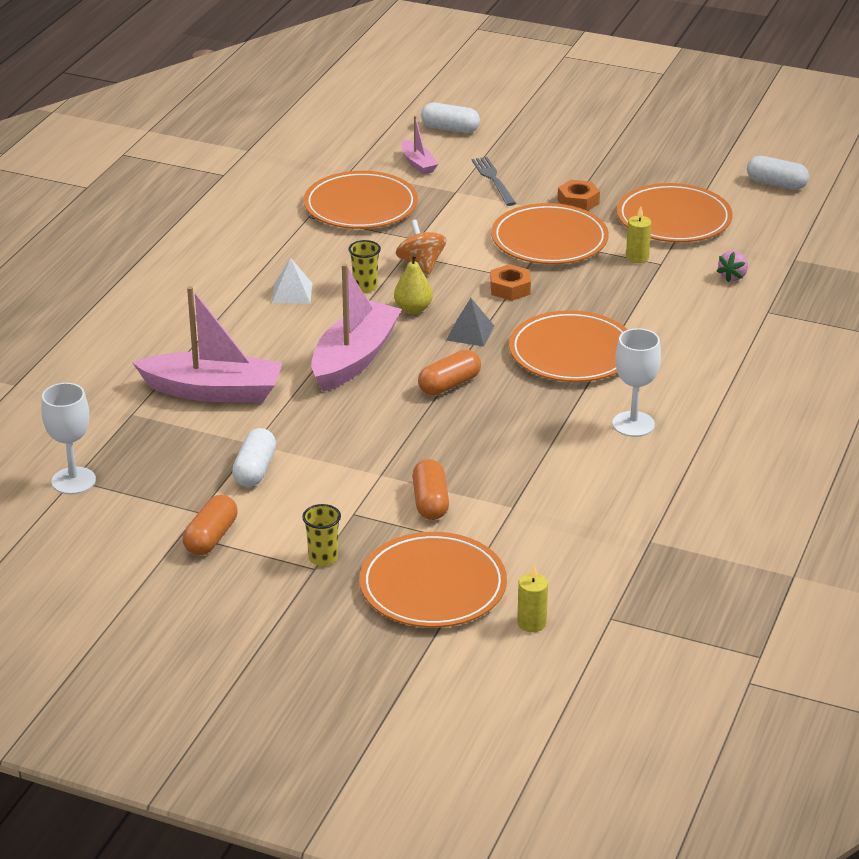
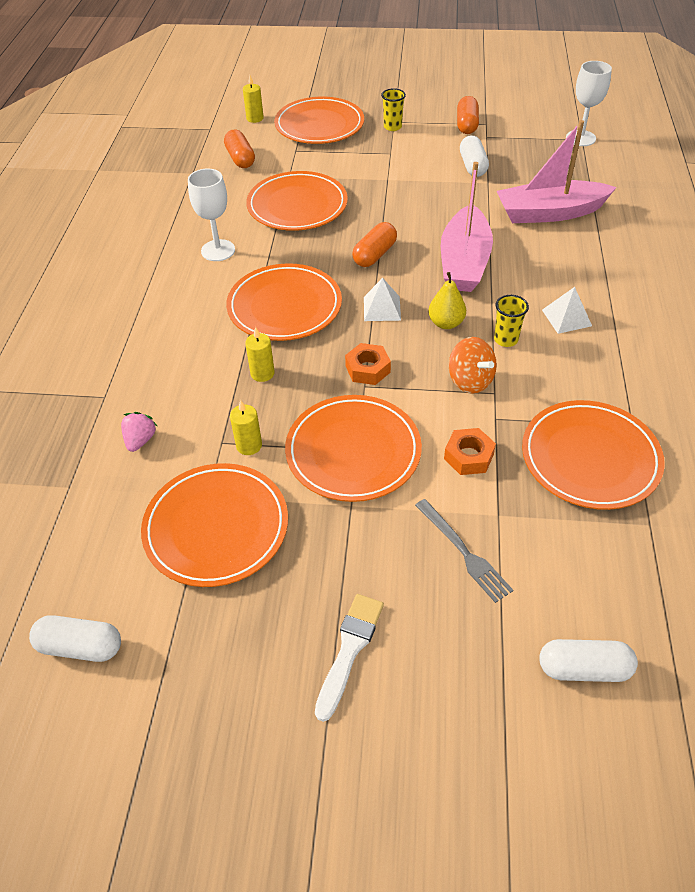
camera: 165 degrees right, 15 degrees up
(418, 164) = (576, 563): pink boat -> none
(430, 502) = (345, 168): orange capsule -> orange capsule (240, 159)
(470, 333) = (382, 308): grey pyramid -> white pyramid
(517, 461) = (297, 205): none -> orange plate
(578, 201) = (341, 533): orange nut -> orange nut (468, 456)
(594, 156) = (349, 650): none -> white brush
(612, 302) = (262, 373): none -> yellow candle

